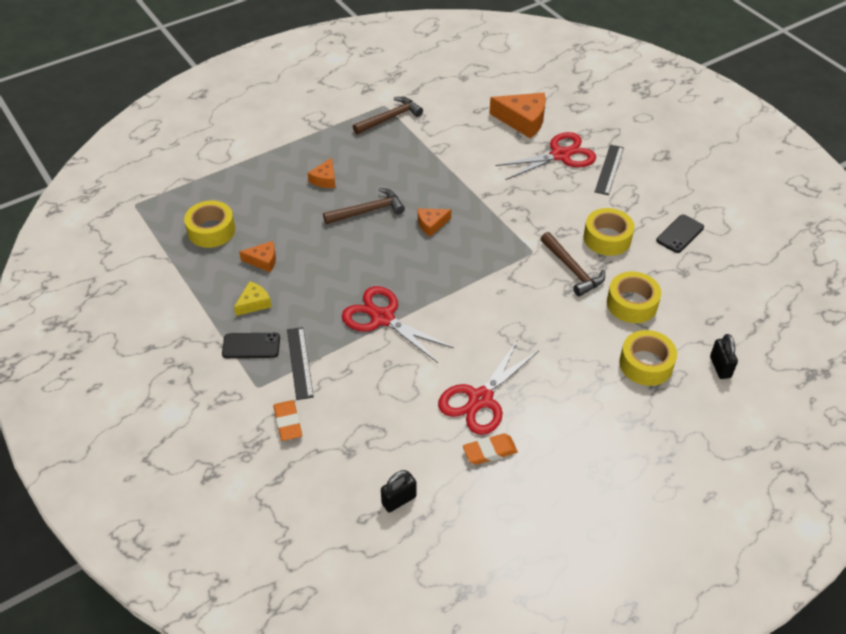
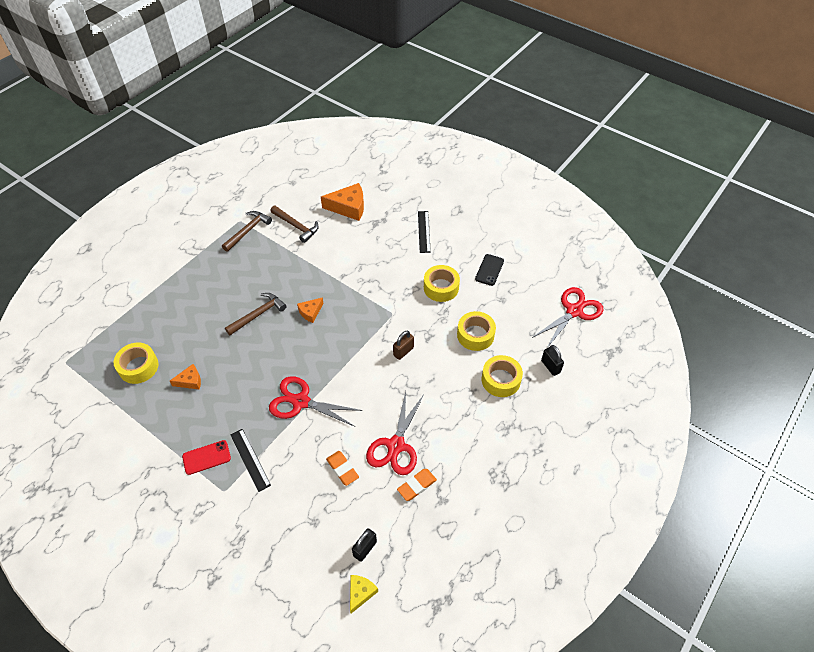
camera: 20 degrees left, 5 degrees up
(251, 346) = (206, 457): black phone -> red phone
(254, 303) = (196, 420): yellow cheese -> yellow cheese (360, 593)
(288, 423) = (259, 513): orange eraser -> orange eraser (342, 469)
(325, 179) = (215, 297): orange cheese -> none
(530, 297) = (403, 351): none -> brown padlock
(560, 155) = (385, 229): red scissors -> red scissors (574, 311)
(572, 270) = (425, 320): brown hammer -> brown hammer (296, 226)

